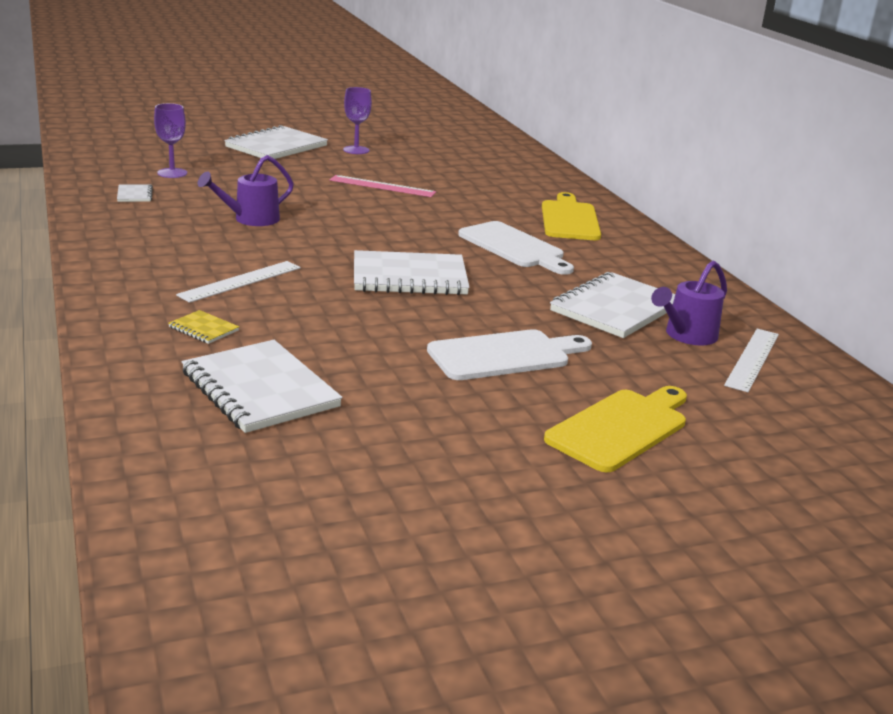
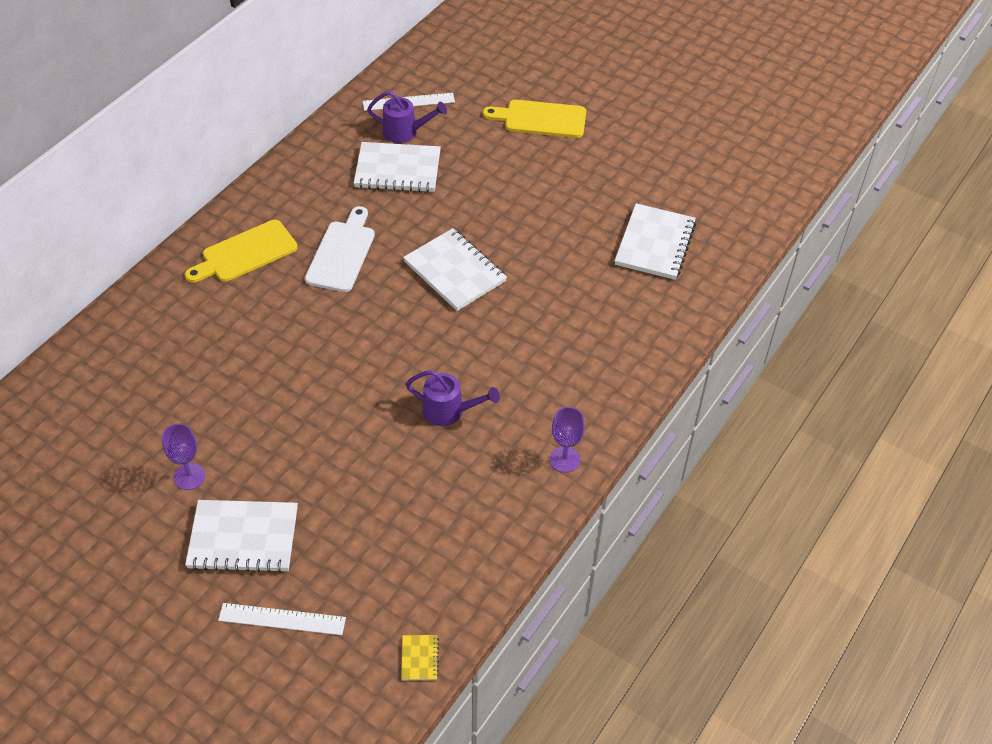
camera: 125 degrees left, 25 degrees up
(134, 195) = (481, 517): white notebook -> none
(172, 173) = (404, 542): purple goblet -> purple goblet (564, 459)
(203, 329) = (627, 307): yellow notebook -> yellow notebook (419, 658)
(240, 281) = (553, 338): white ruler -> white ruler (282, 619)
(382, 186) = (282, 392): pink ruler -> none
(504, 355) = (513, 184): white cutting board -> none

